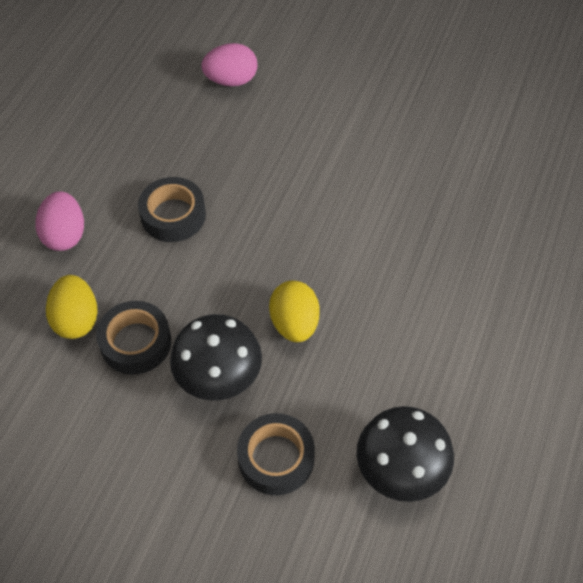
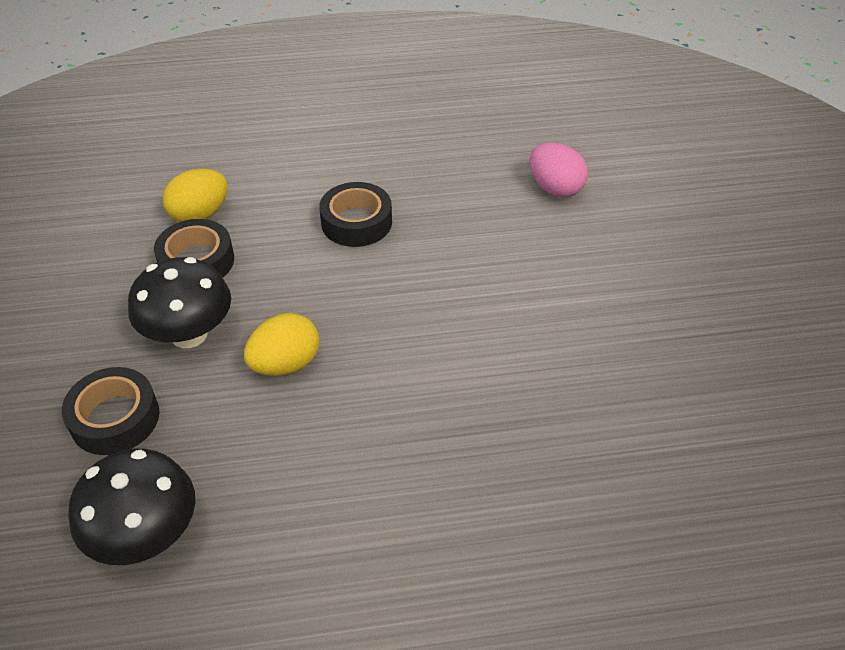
camera: 60 degrees right, 10 degrees down
(65, 235) = (285, 168): pink egg -> none

